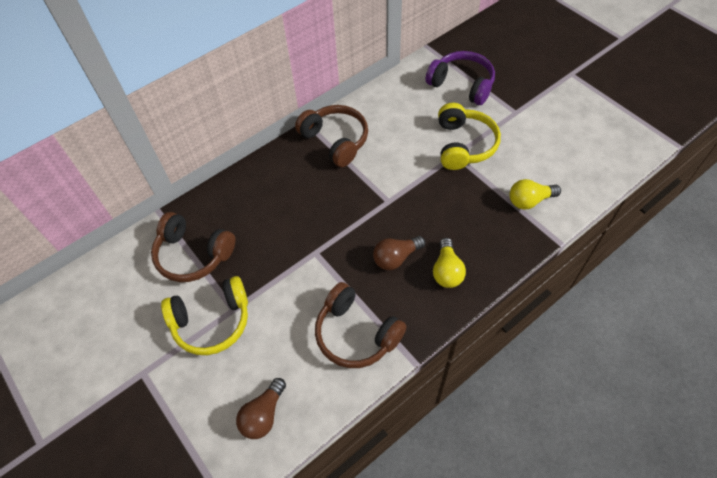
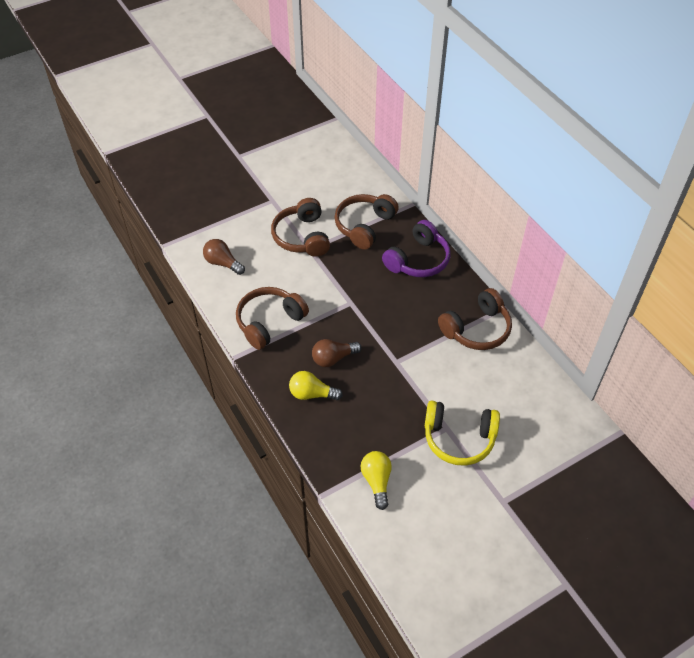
camera: 95 degrees right, 5 degrees down
(212, 322) = (302, 237): yellow headphones -> brown headphones
(396, 258) = (333, 358): brown light bulb -> brown light bulb turned 90 degrees counterclockwise
(462, 85) = (551, 456): purple headphones -> purple headphones (418, 260)

